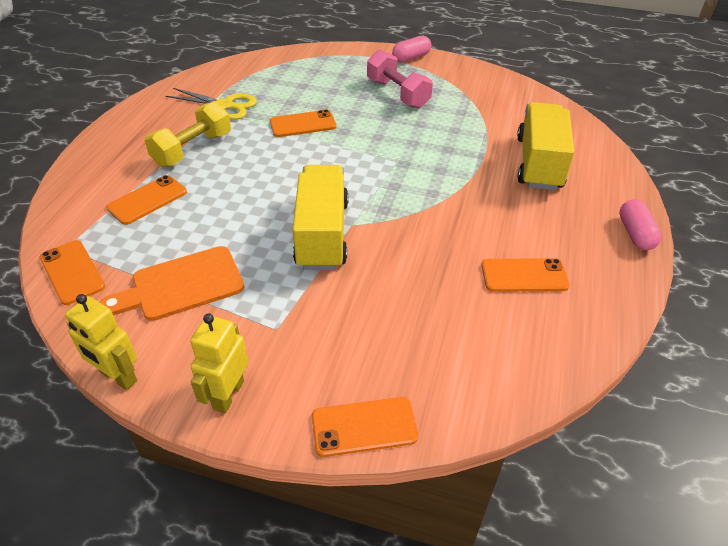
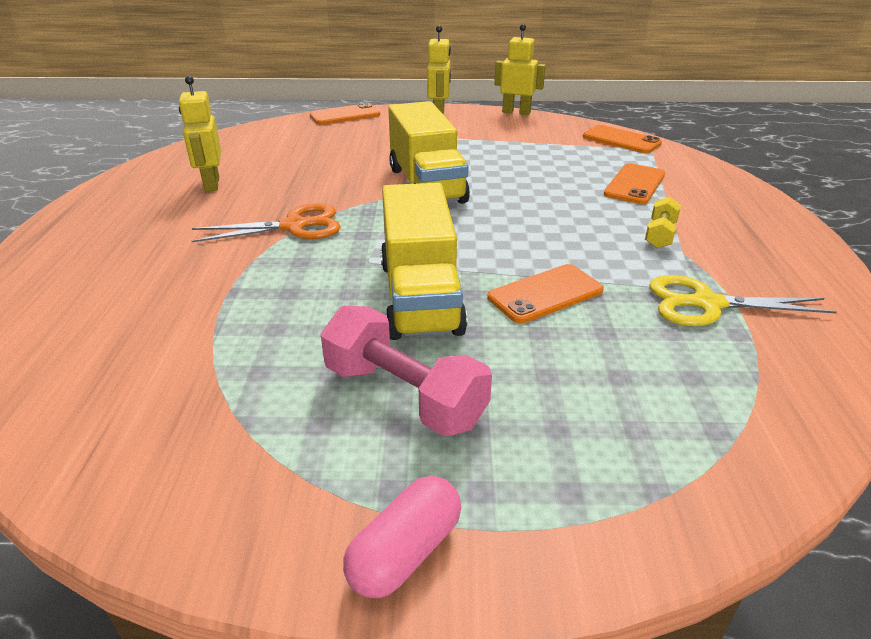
camera: 165 degrees right, 10 degrees down
(182, 285) = (524, 145): orange cutting board -> none
(192, 149) = (660, 235): yellow dumbbell -> yellow dumbbell, size x0.54
(444, 203) = (294, 226): none -> orange scissors
(524, 276) = (211, 184): orange phone -> yellow robot
(539, 163) = (138, 294): yellow truck -> yellow truck (420, 296)
(635, 234) = (55, 230): pink capsule -> none

